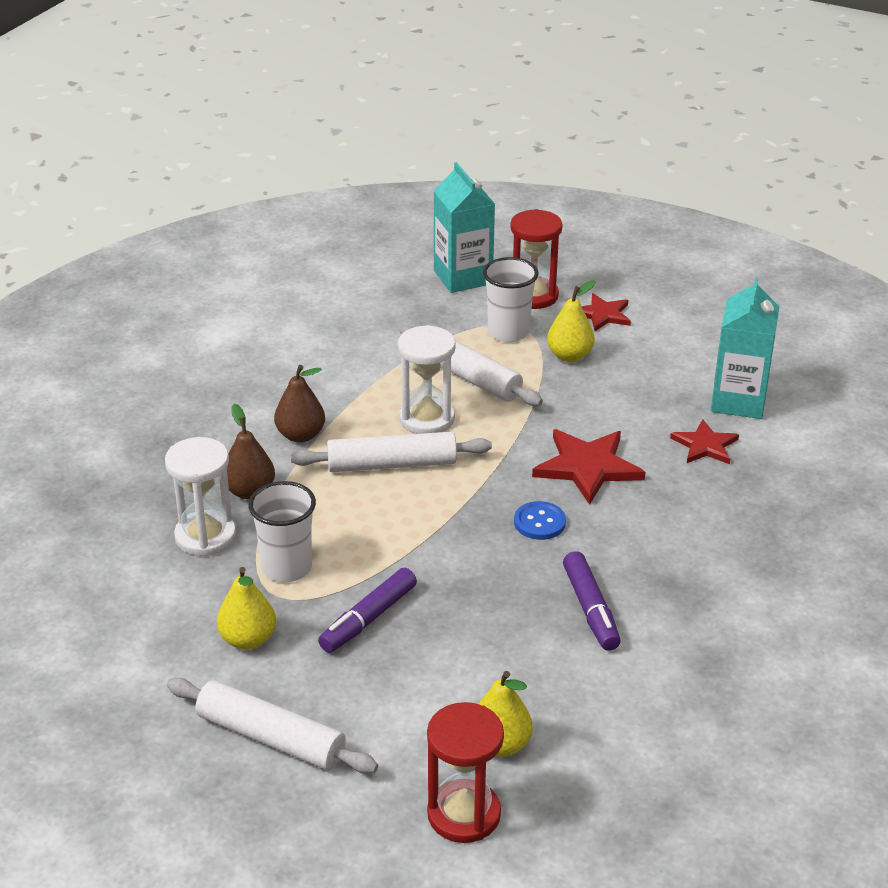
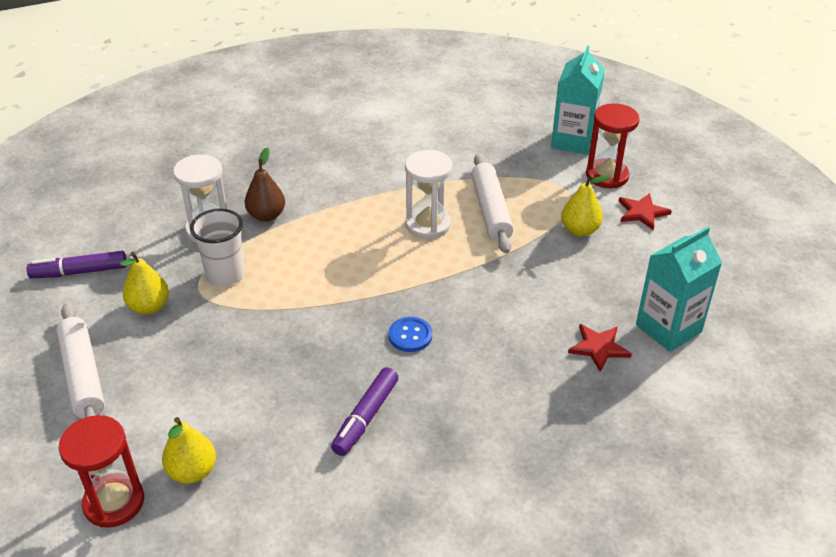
camera: 40 degrees right, 5 degrees up
(300, 435) = (339, 196): brown pear -> none
(368, 619) = (227, 336): purple marker -> purple marker (80, 272)
(391, 464) = (368, 243): white rolling pin -> none
(508, 332) = (557, 193): white cup -> none
(588, 467) = (492, 316): red star -> none

